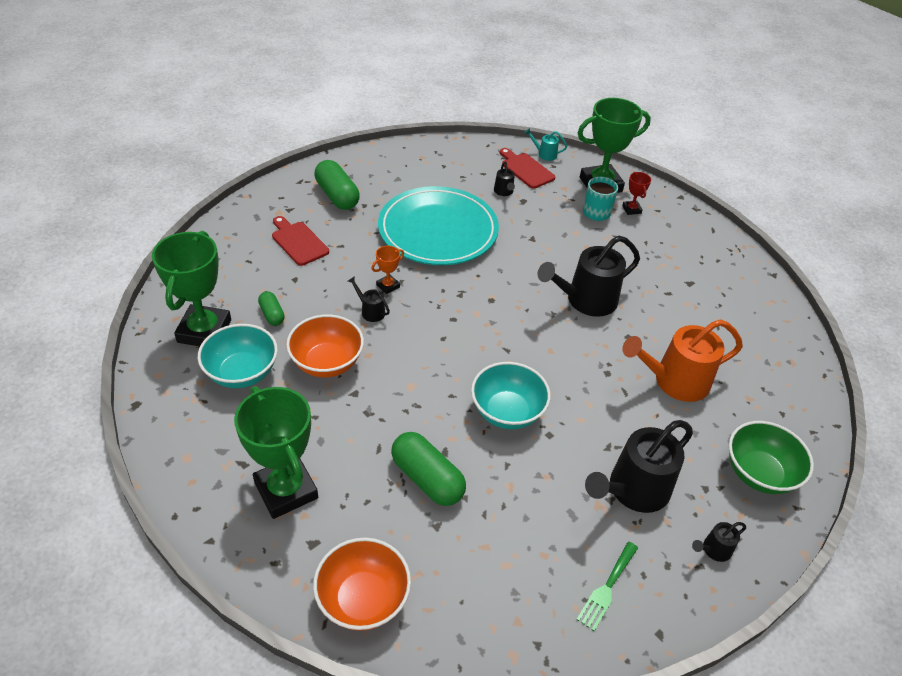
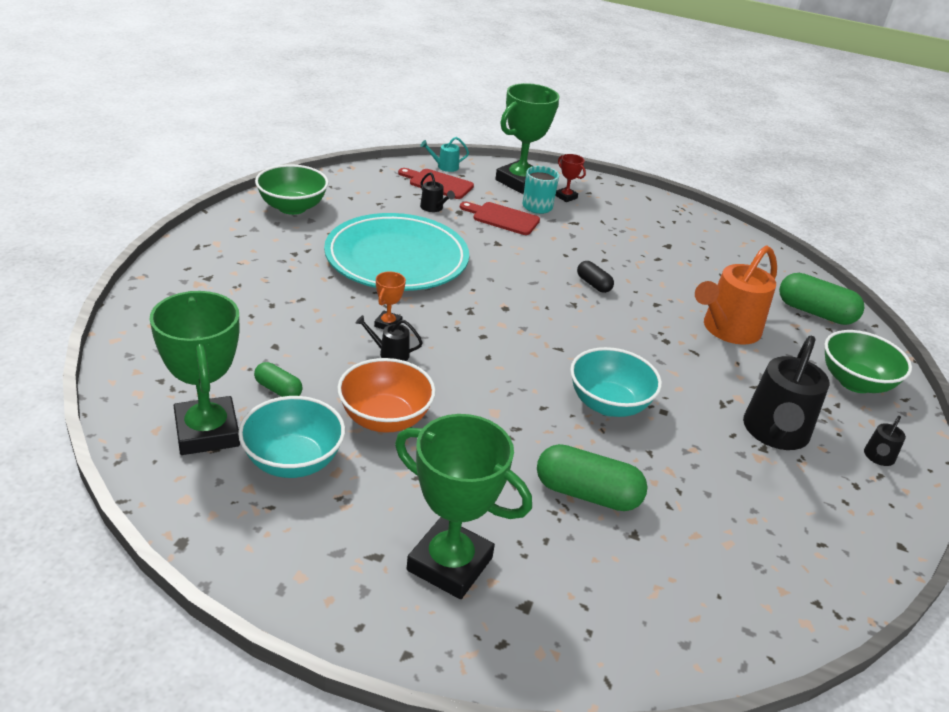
camera: 30 degrees left, 10 degrees down
(298, 242) = (247, 308): red cutting board -> red cutting board (502, 218)
(337, 196) = (255, 251): green capsule -> green capsule (815, 312)
(363, 599) = (625, 638): orange bowl -> none
(392, 164) = (292, 207): none -> green bowl
(586, 301) = (593, 284): black watering can -> black capsule
(607, 588) = (828, 526): green fork -> none

